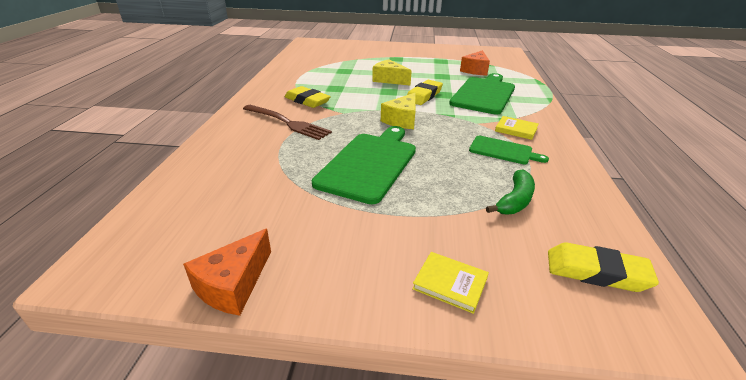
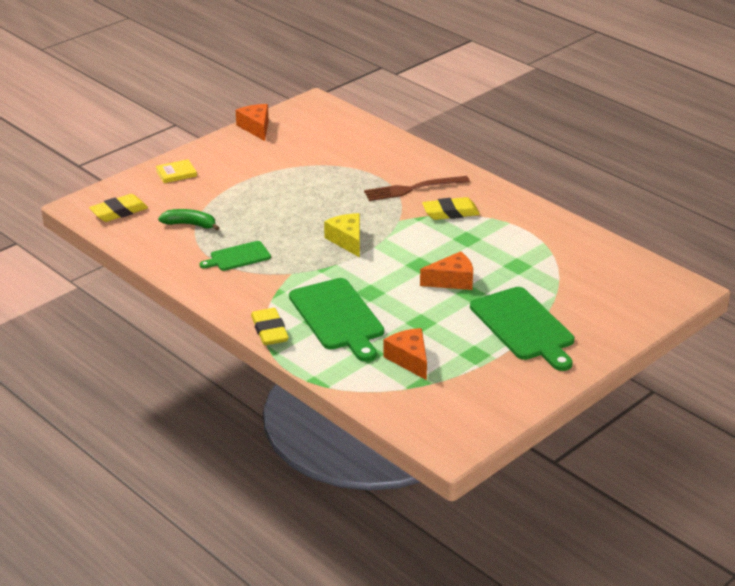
camera: 130 degrees right, 0 degrees up
(369, 164) = (302, 197): green cutting board -> green cutting board (524, 327)
(389, 80) = (452, 281): yellow cheese -> orange cheese
(424, 96) = (382, 278): yellow eraser -> yellow eraser (269, 331)
(515, 200) = (190, 224): green banana -> green banana turned 120 degrees clockwise
(516, 129) = (254, 285): yellow book -> none

